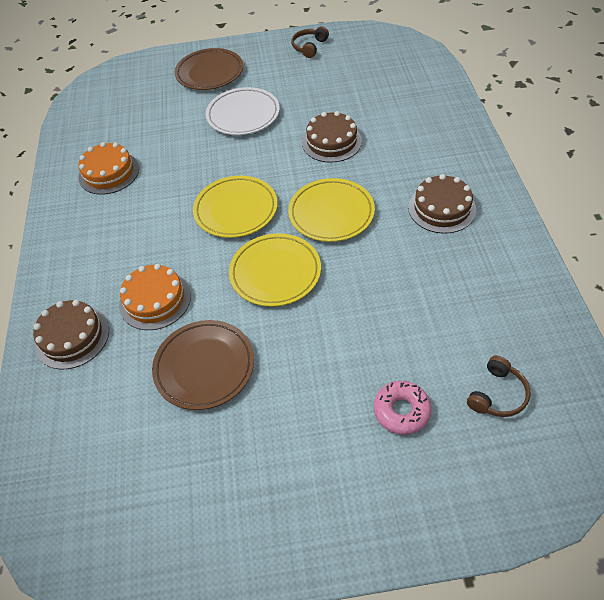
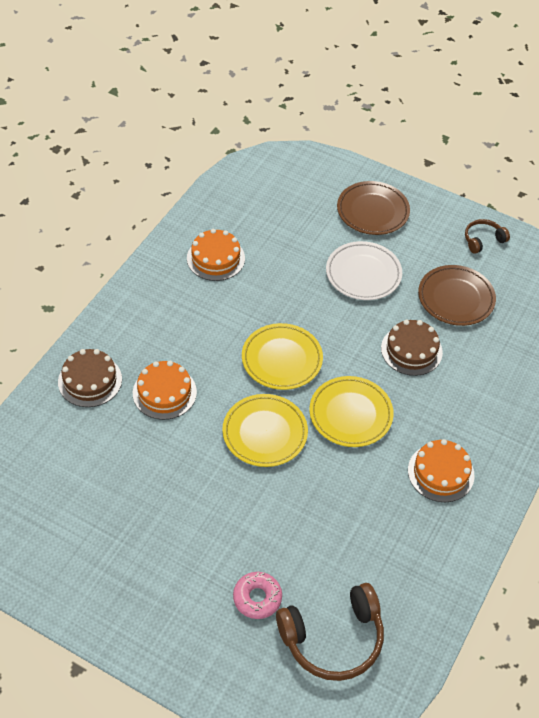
camera: 30 degrees right, 0 degrees up
(204, 367) = (156, 467): brown plate -> brown plate (456, 298)
(441, 208) = (440, 472): brown cake -> orange cake
(497, 394) = (333, 638): brown headphones -> brown headphones, size x1.90

